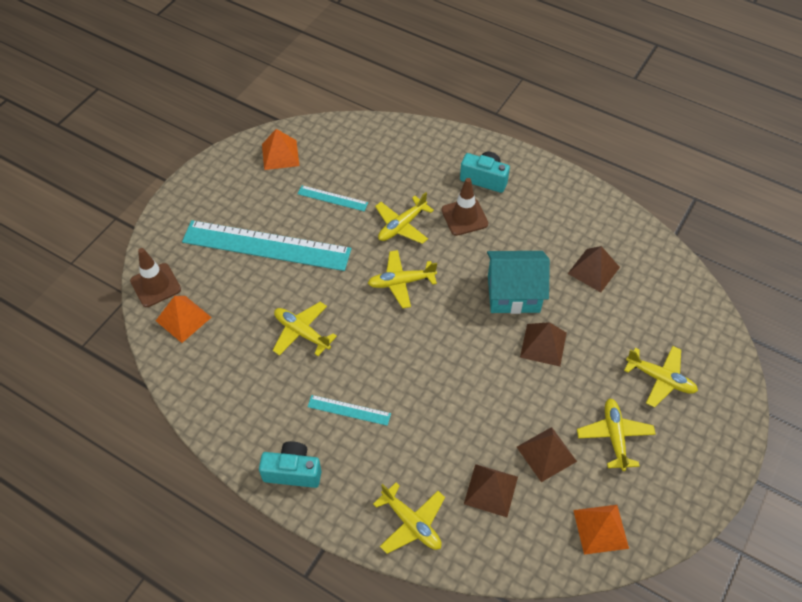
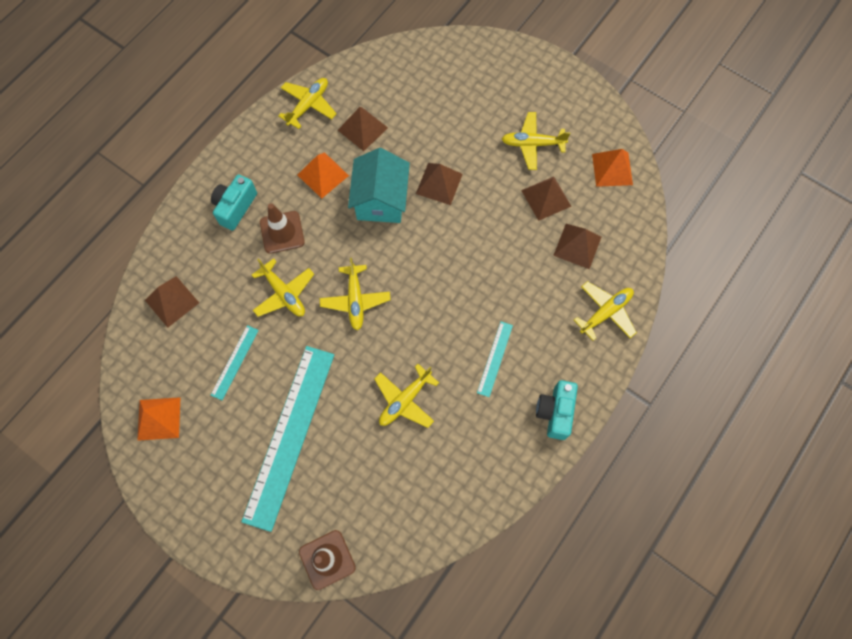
camera: 85 degrees left, 15 degrees up
(183, 319) = (375, 525): orange pyramid -> orange pyramid (323, 175)
(386, 148) = (172, 301): none -> brown pyramid
(660, 379) = (481, 99): yellow plane -> yellow plane (308, 105)

